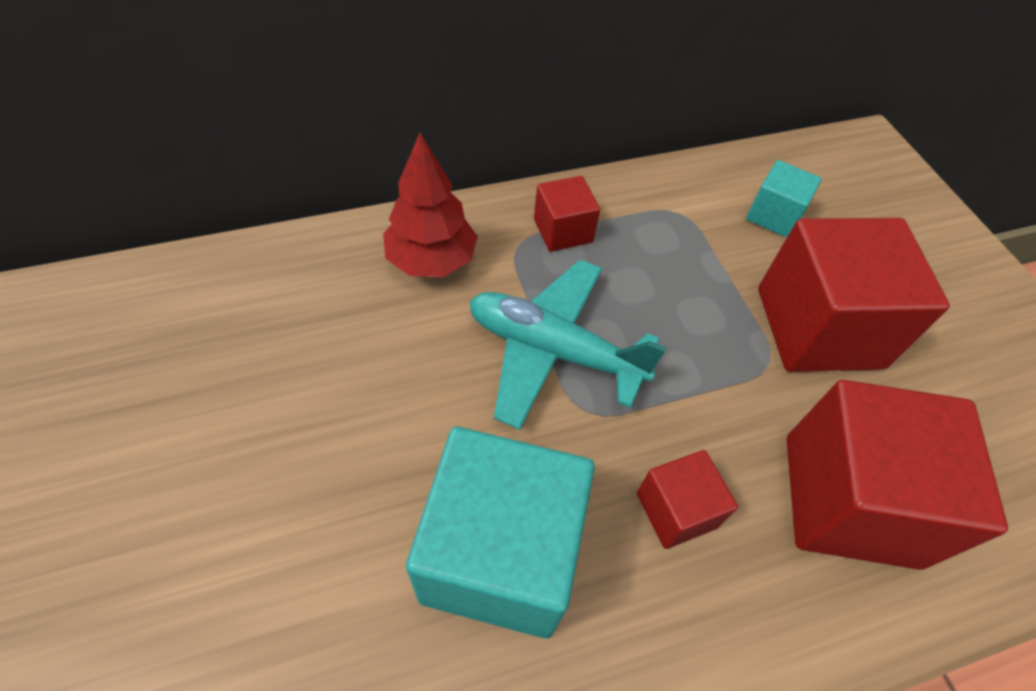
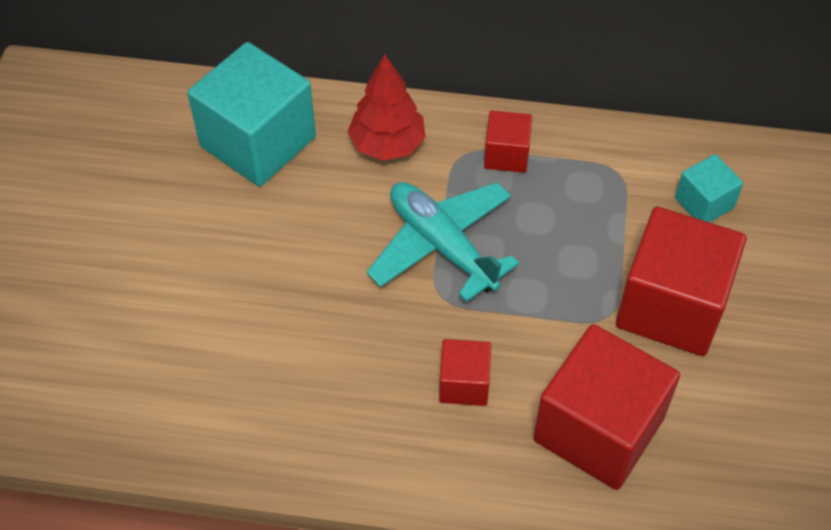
camera: 30 degrees right, 0 degrees up
(500, 554) = (329, 361): turquoise cube -> turquoise cube (258, 142)

